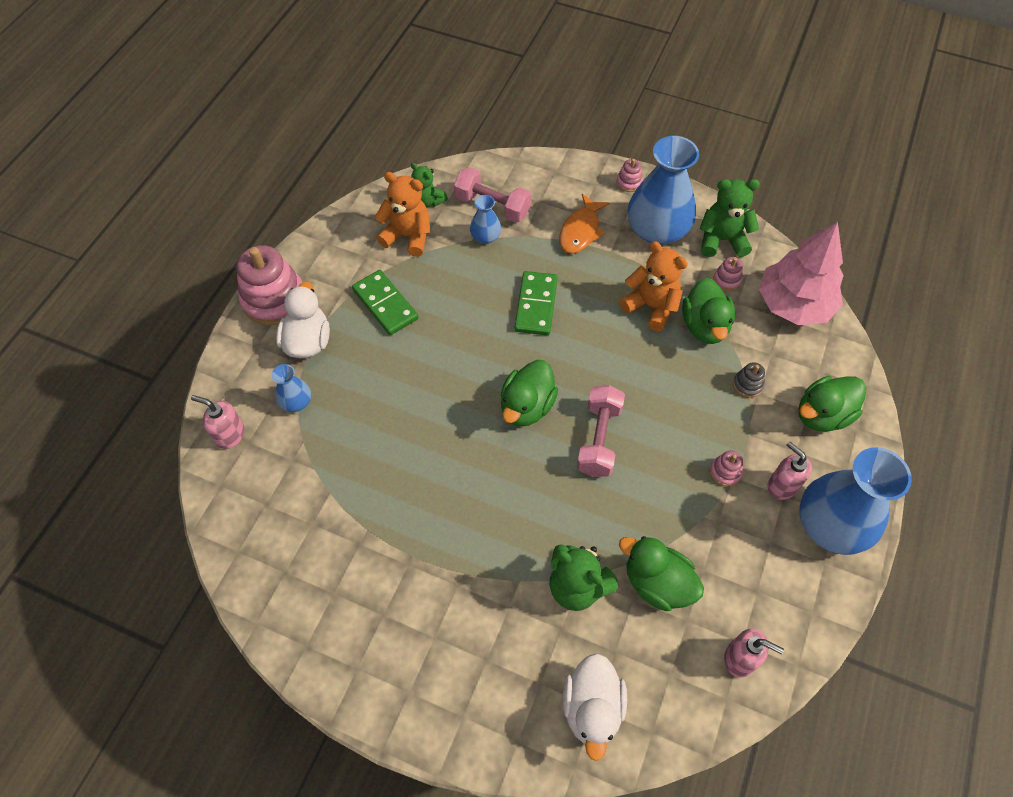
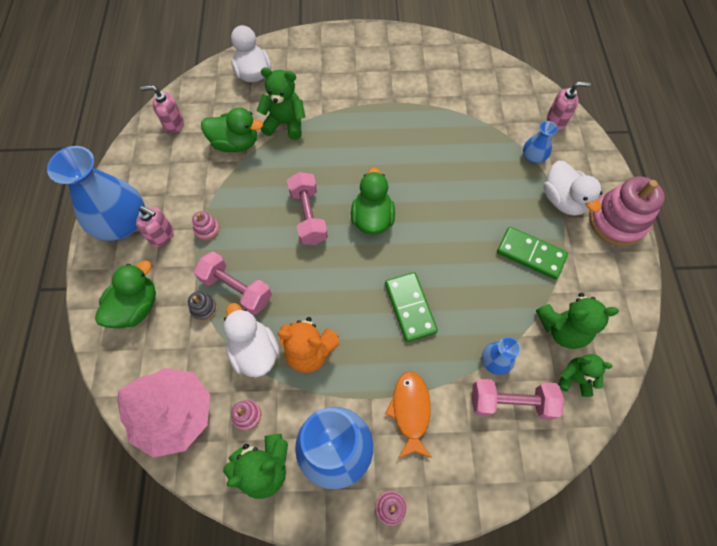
camera: 155 degrees right, 5 degrees up
(408, 236) = (562, 329): orange teddy bear -> green teddy bear
(704, 326) = (255, 351): green duck -> white duck
(707, 391) = (237, 289): none -> pink dumbbell

